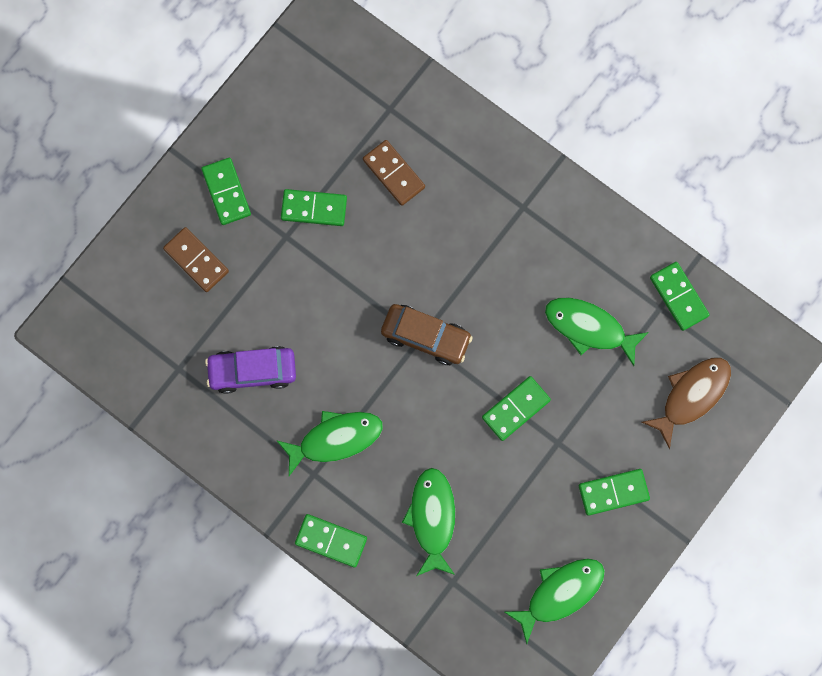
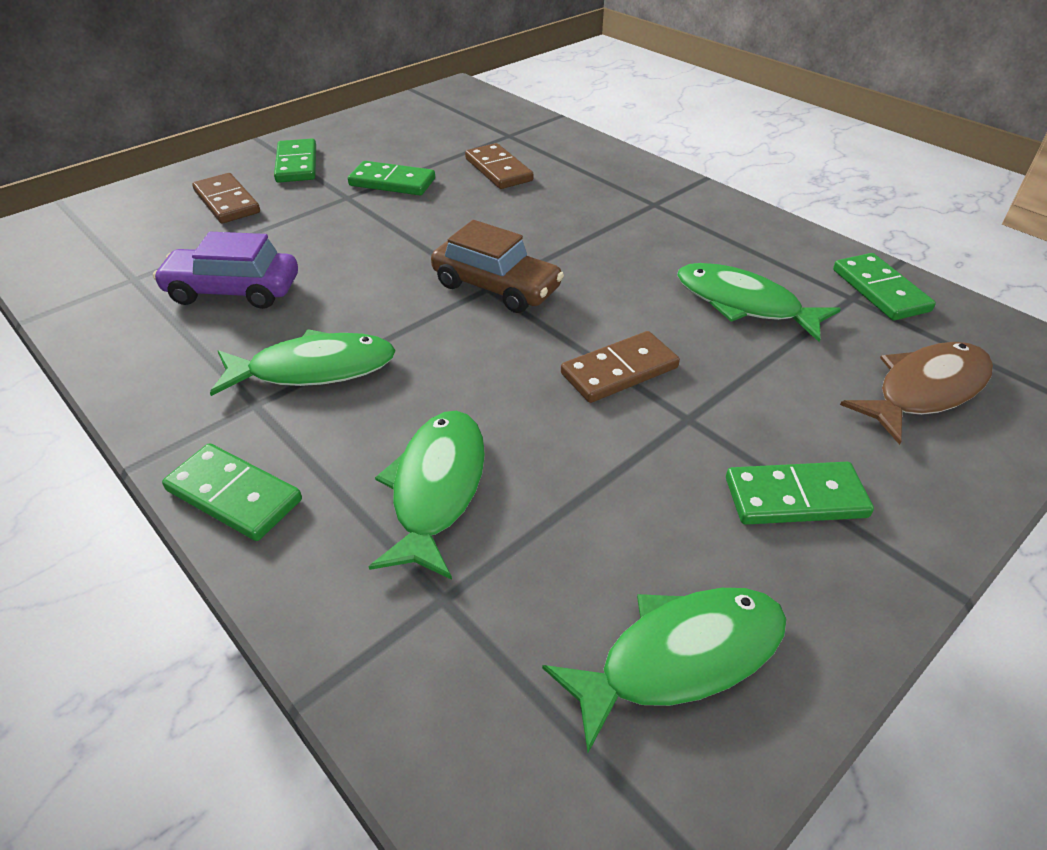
camera: 10 degrees right, 35 degrees down
(515, 408) = (619, 370): green domino -> brown domino

